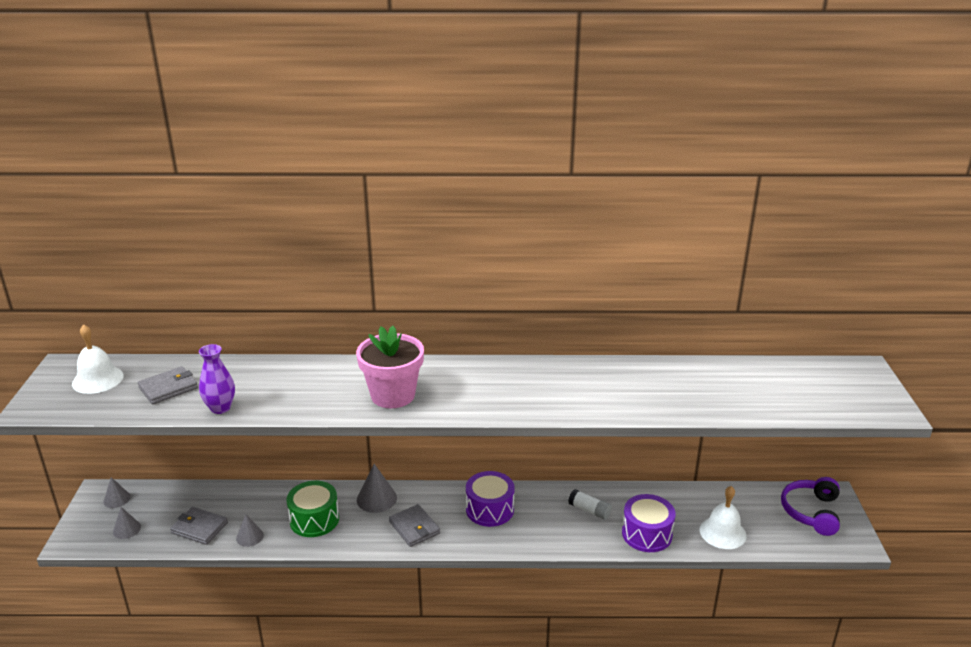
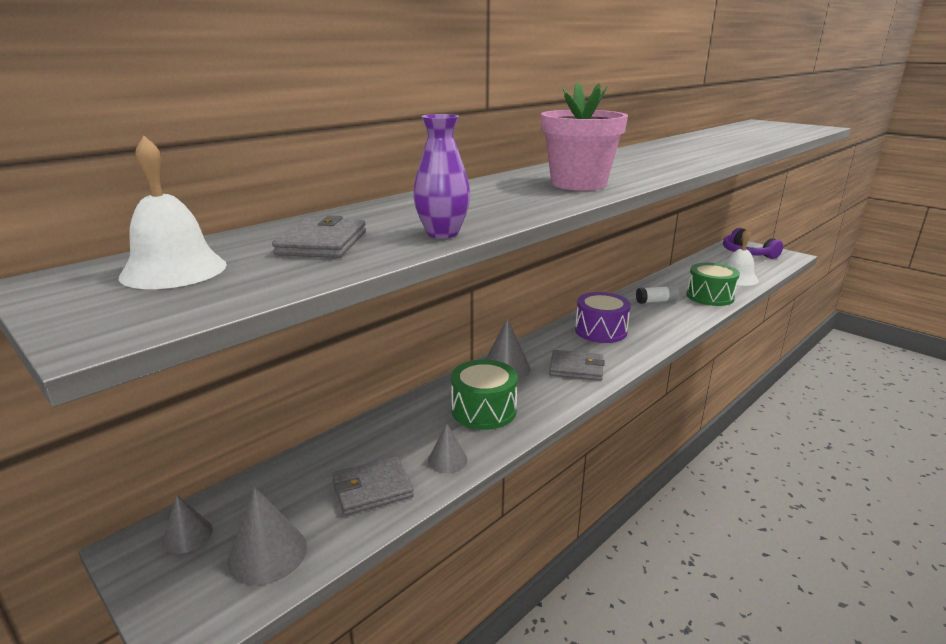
camera: 45 degrees left, 5 degrees down
(127, 529) = (267, 553): grey cone -> grey cone, size x1.57
(647, 534) = (710, 296): purple drum -> green drum

